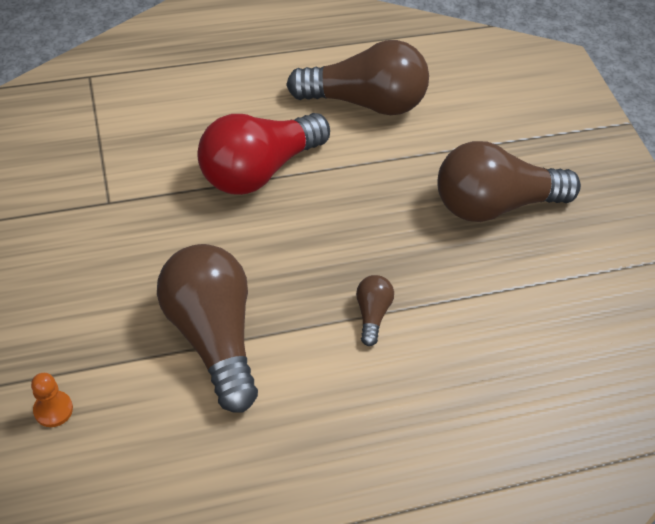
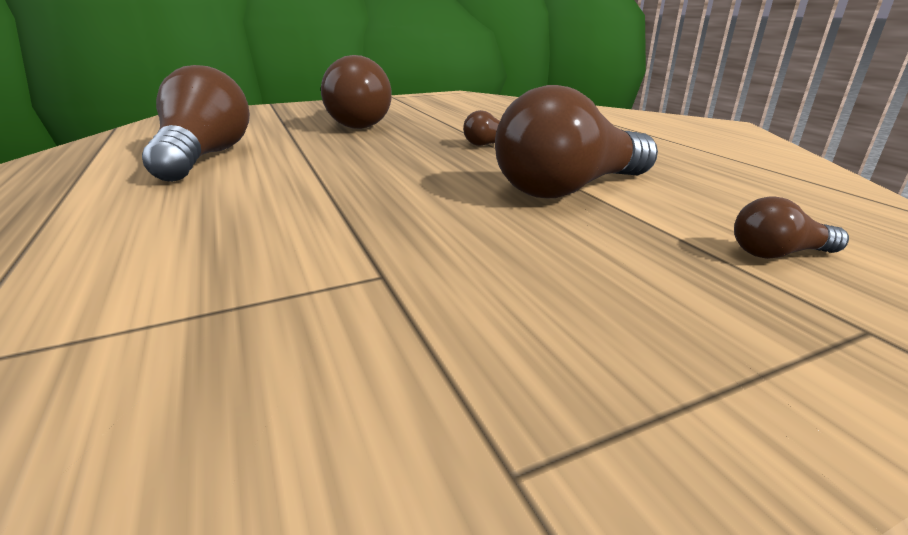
camera: 95 degrees left, 25 degrees down
(53, 410) = (777, 254): orange pawn -> brown light bulb
(259, 170) = (310, 190): red light bulb -> none

